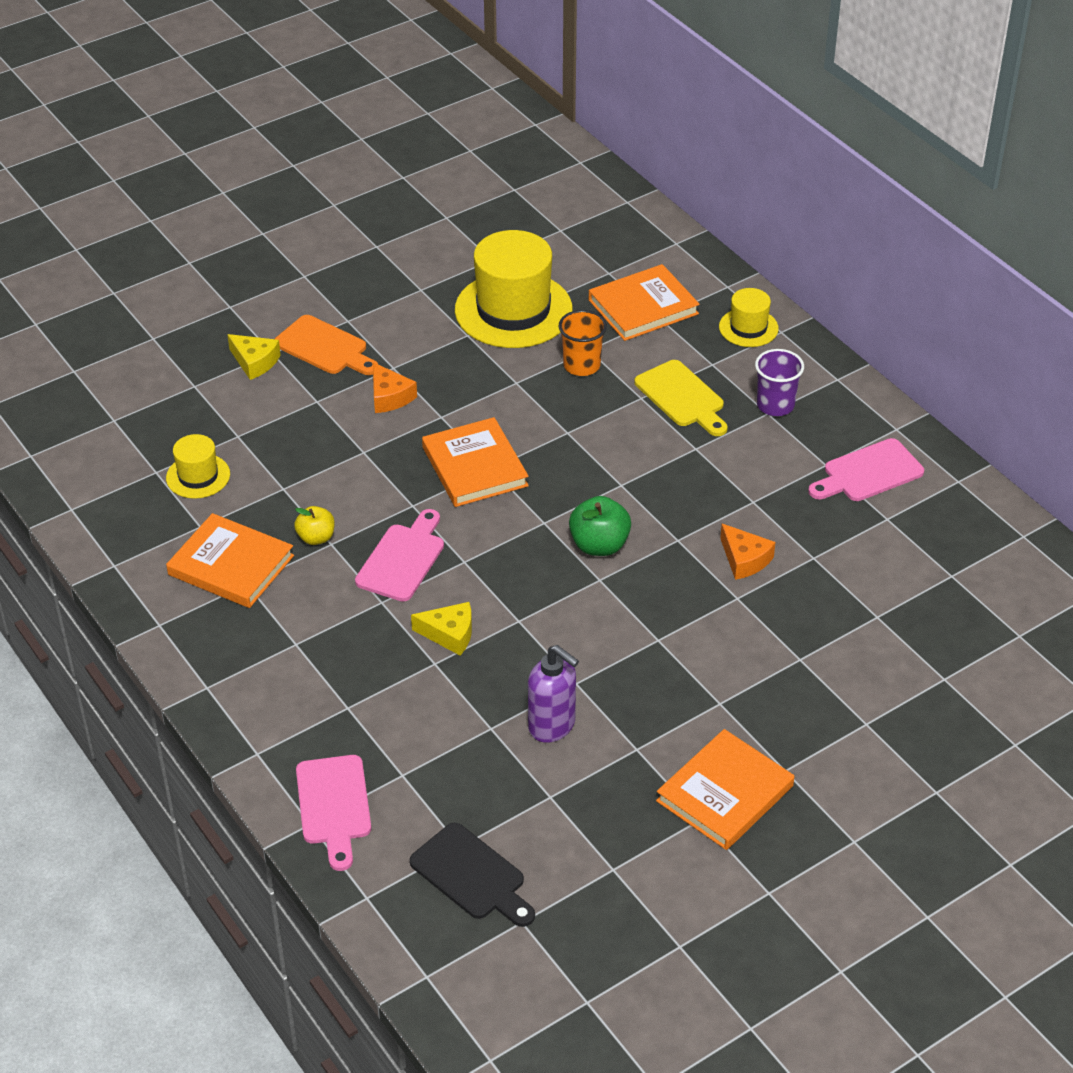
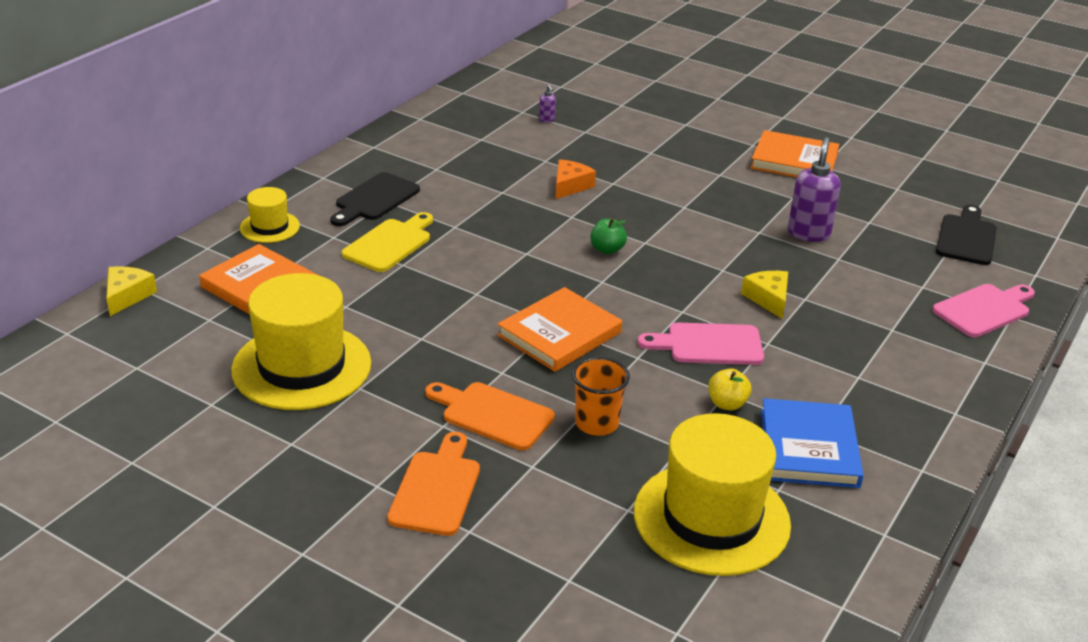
camera: 115 degrees left, 10 degrees down
(198, 476) = (711, 518): yellow hat -> yellow hat, size x2.00
(231, 565) = (809, 448): orange book -> blue book
(255, 362) = (495, 540): yellow cheese -> yellow cheese (127, 296)
(389, 397) = (493, 414): orange cheese -> orange cutting board
(582, 365) = (373, 305): orange cup -> orange cup (597, 423)
(599, 545) = (607, 249): green apple -> green apple, size x0.65
(775, 405) = (374, 199): purple cup -> black cutting board
(868, 472) = (434, 151): pink cutting board -> none
(921, 591) = (547, 119): none -> purple soap dispenser

